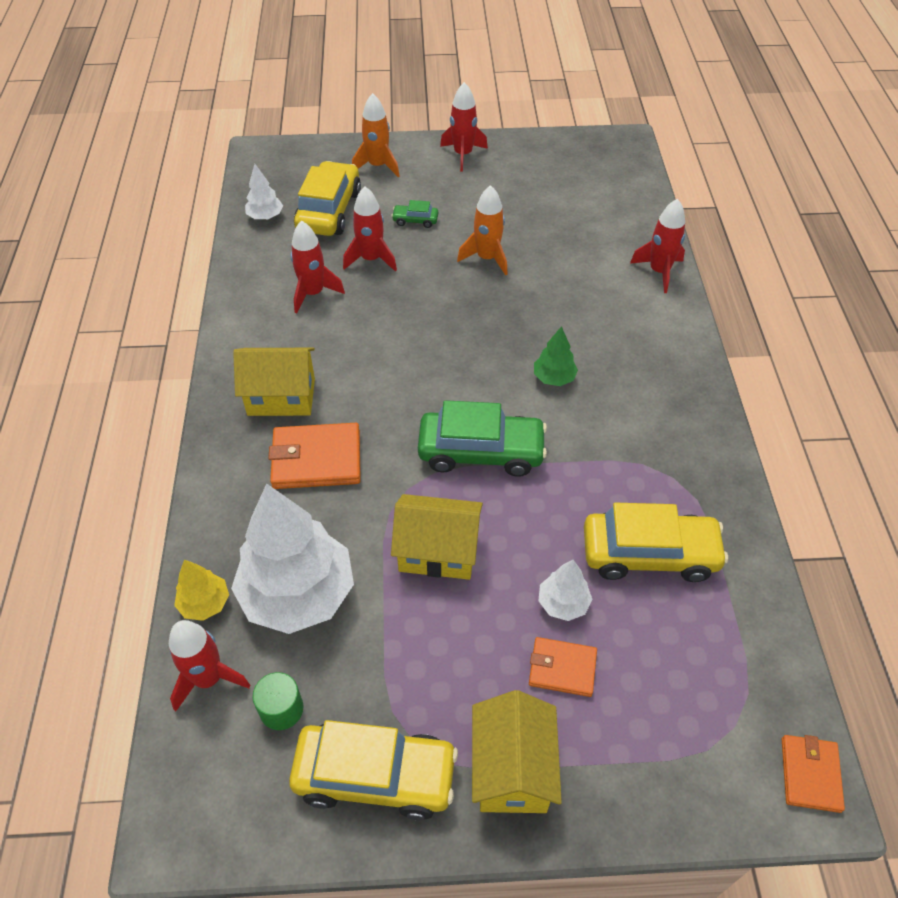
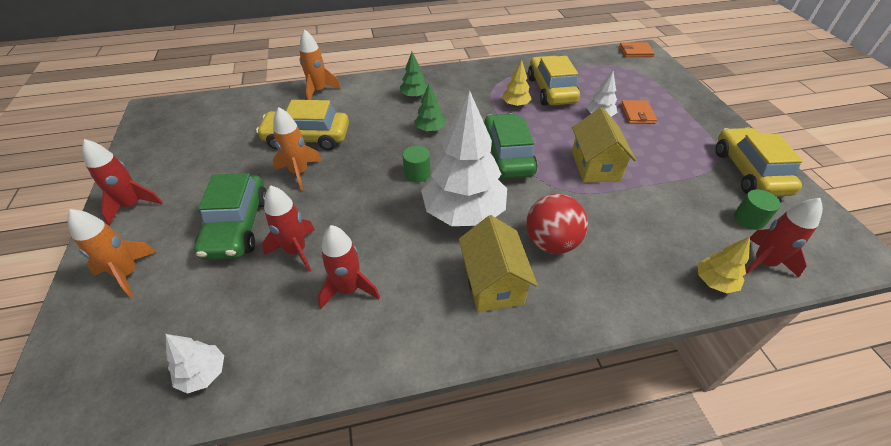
camera: 100 degrees left, 5 degrees down
(298, 594) = (669, 228): white tree -> white tree (463, 212)
(316, 459) = (551, 242): orange wallet -> red ball
(329, 211) = (205, 305): yellow car -> yellow car (307, 138)
(415, 220) = (237, 226): green car -> green car, size x2.22
(464, 356) = (417, 173): none -> green cylinder
(512, 769) = (702, 126): yellow house -> none
(607, 490) = (515, 104): none -> yellow tree
(641, 369) = (414, 96): none -> green tree
(659, 272) = (319, 91): red rocket -> orange rocket

